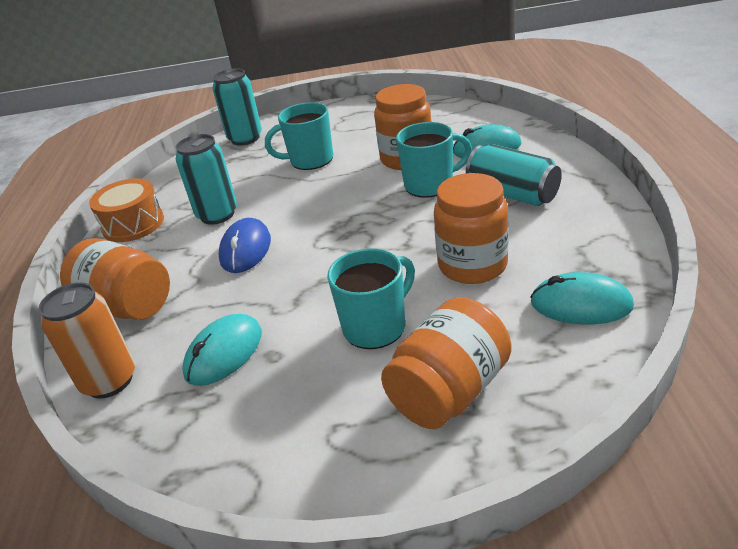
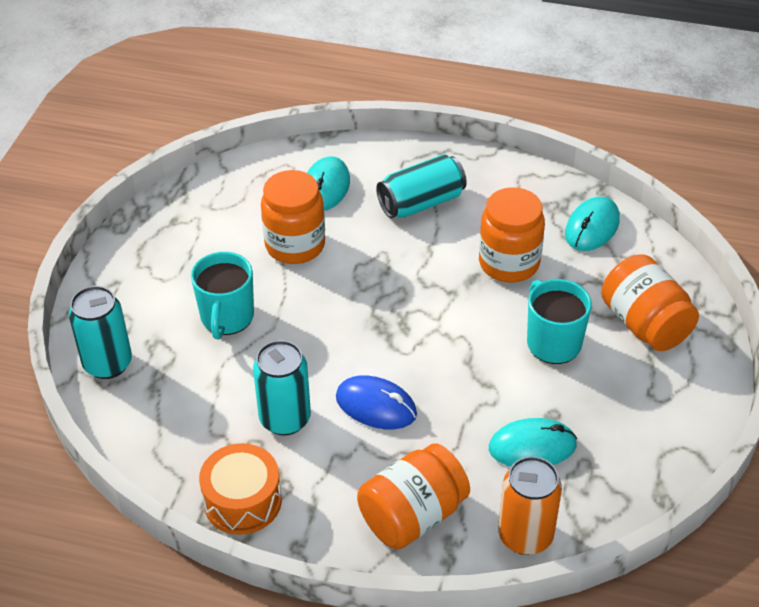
camera: 75 degrees left, 10 degrees up
(224, 353) = (532, 447): turquoise mouse -> turquoise mouse turned 60 degrees counterclockwise
(430, 185) = (362, 245): turquoise mug -> none

